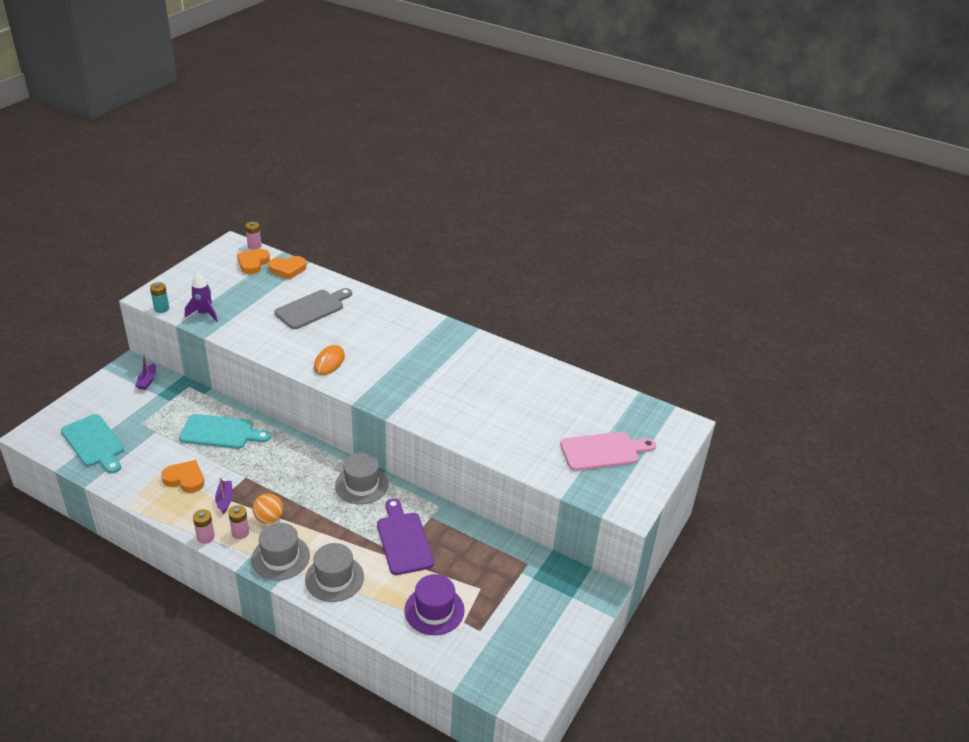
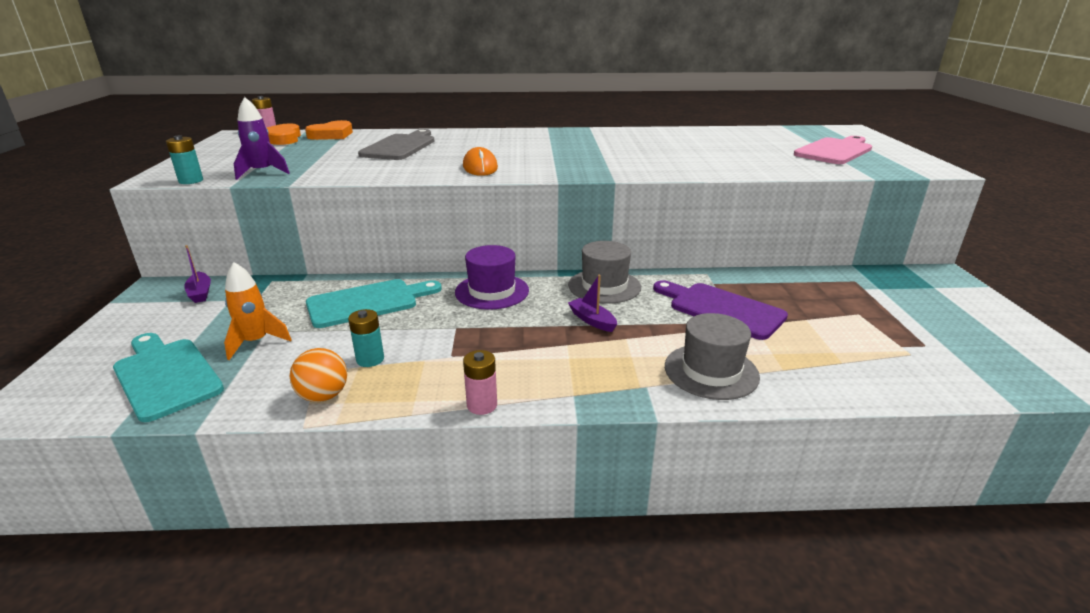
camera: 30 degrees left, 10 degrees down
(94, 443) = (166, 375): turquoise cutting board -> turquoise cutting board turned 150 degrees counterclockwise
(145, 438) = (256, 342): none -> orange rocket
(185, 479) = (370, 359): orange heart -> turquoise battery
(224, 500) = (457, 357): purple boat -> purple boat (592, 320)
(240, 533) = (525, 380): pink battery -> none
(269, 518) = (543, 351): orange ball -> orange ball (323, 396)
(280, 557) = (616, 381): grey hat -> none
(434, 610) = (857, 350): purple hat -> purple hat (492, 291)

